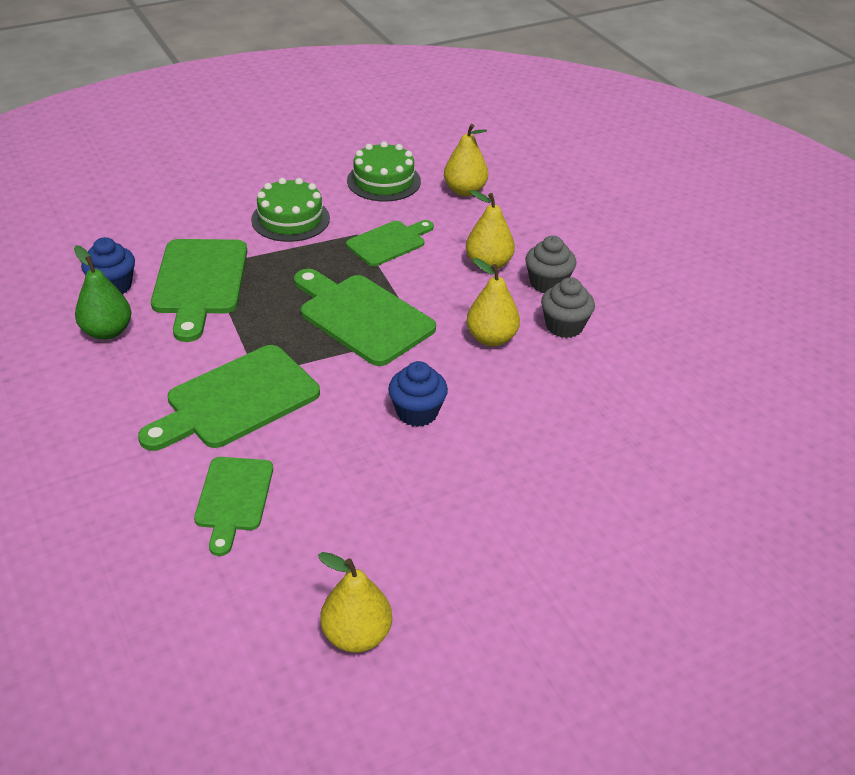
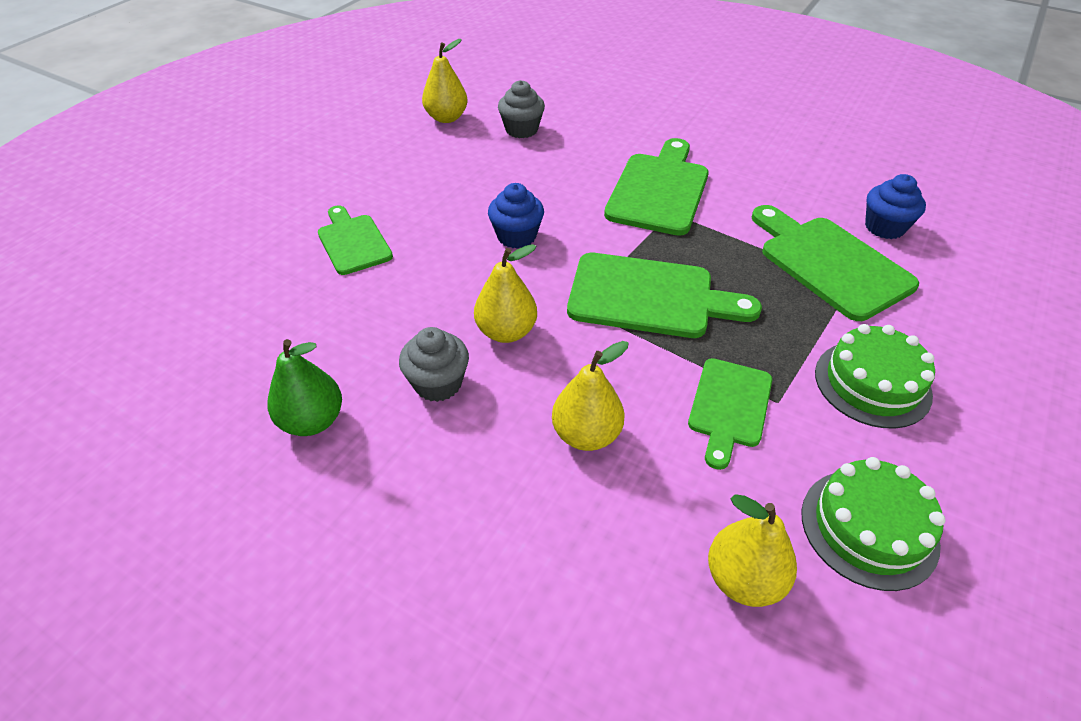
camera: 150 degrees right, 5 degrees up
(107, 331) = (821, 194): green pear -> green pear (312, 421)
(233, 498) = (584, 142): green cutting board -> green cutting board (353, 242)
(547, 283) = (493, 440): grey cupcake -> grey cupcake (521, 130)

